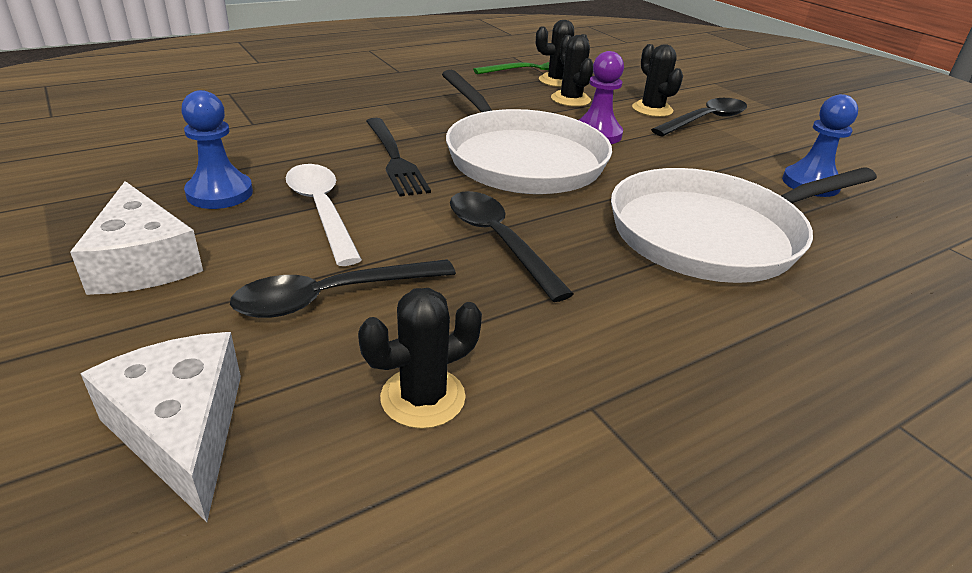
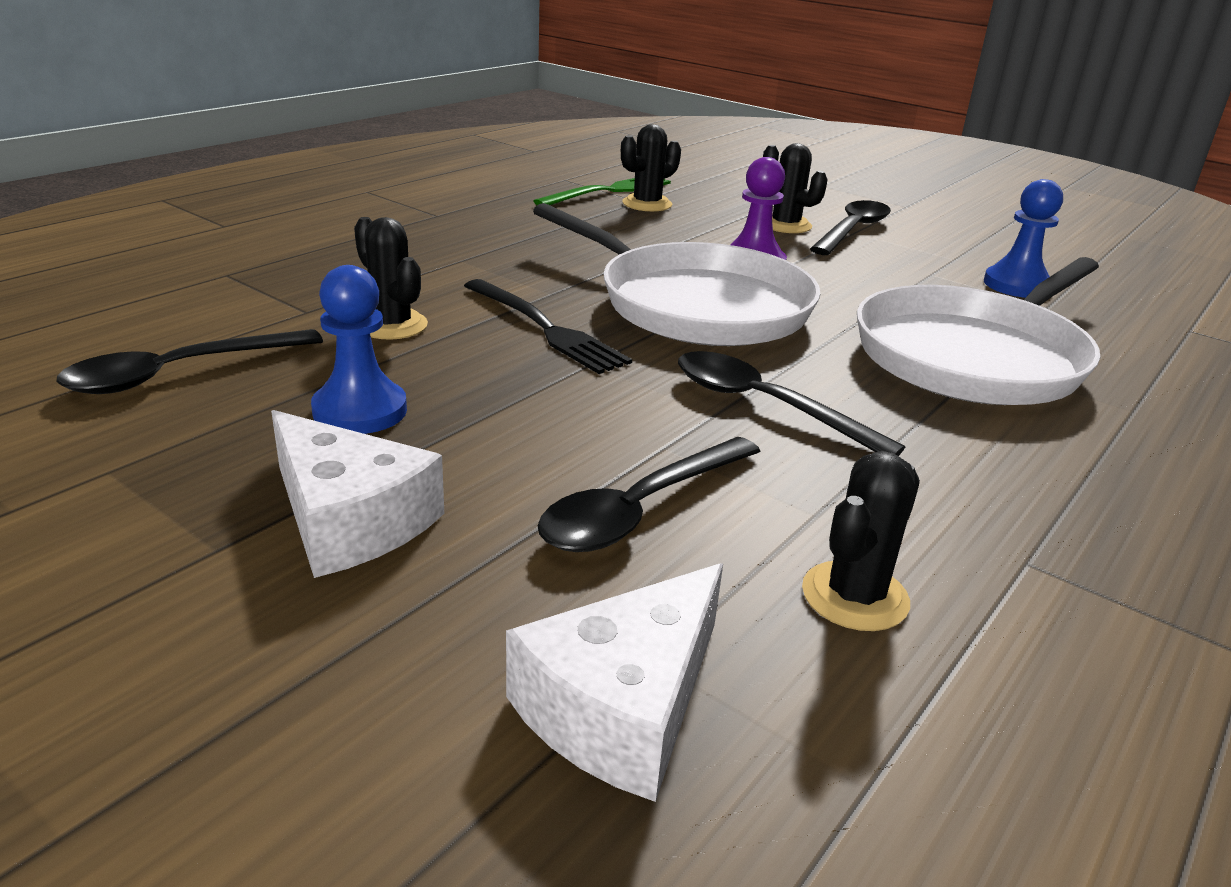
camera: 20 degrees left, 5 degrees down
(141, 150) = (180, 373): none -> black spoon
(182, 430) = (622, 706): white cheese -> white cheese turned 90 degrees counterclockwise
(322, 211) = (520, 409): white spoon -> none
(570, 99) = (684, 225): black cactus -> black cactus (391, 325)

